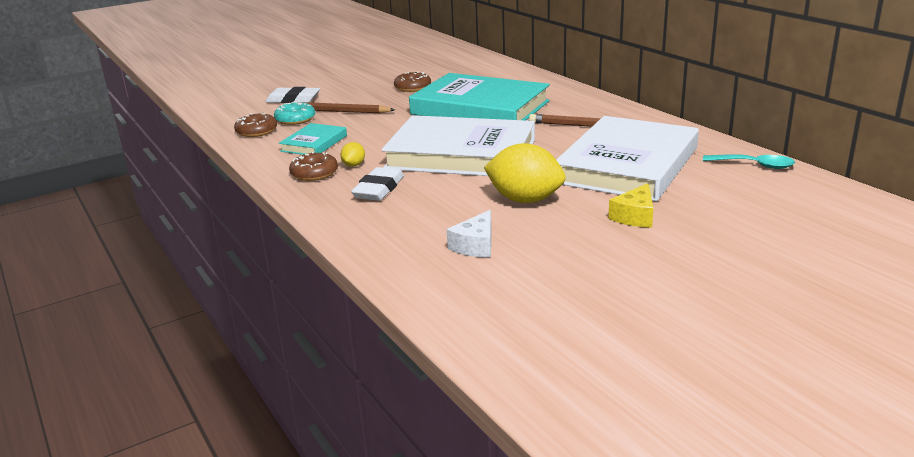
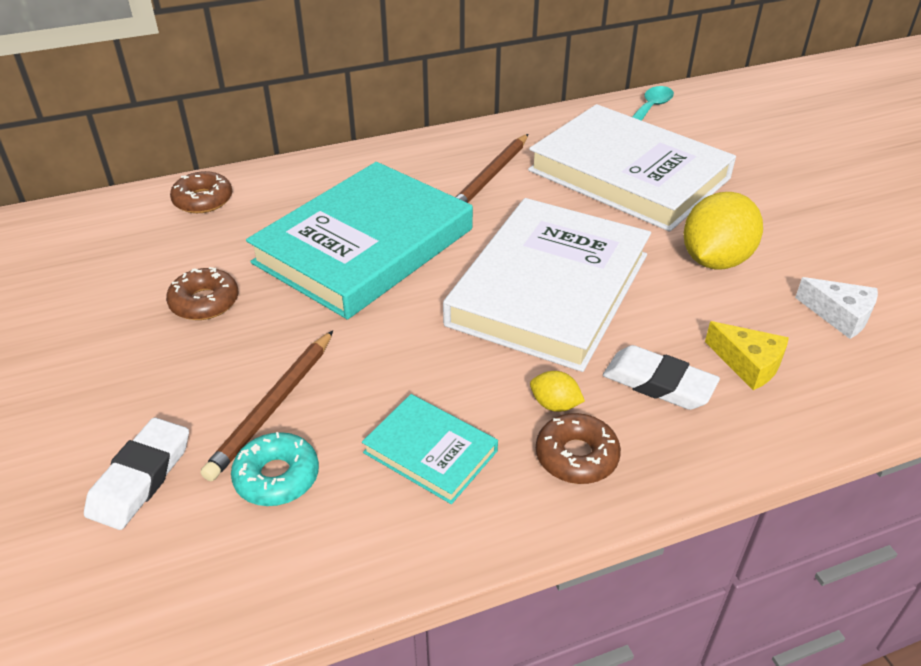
camera: 80 degrees left, 15 degrees up
(256, 131) = (314, 545): brown donut -> brown donut (203, 200)
(635, 216) = (766, 198): yellow cheese -> yellow cheese (748, 364)

